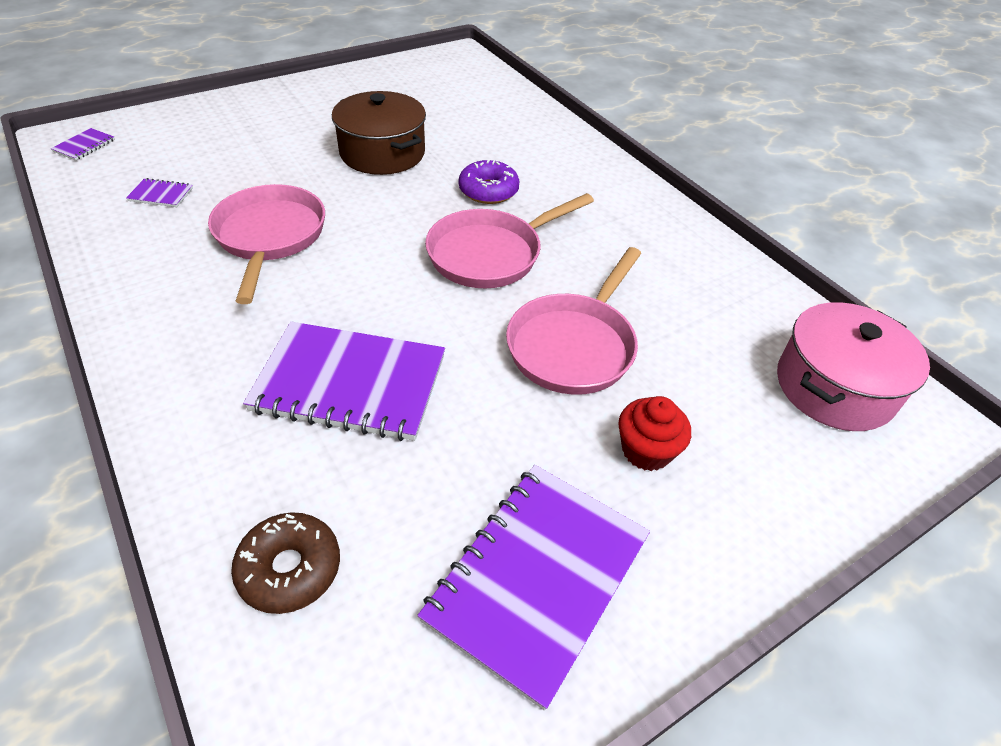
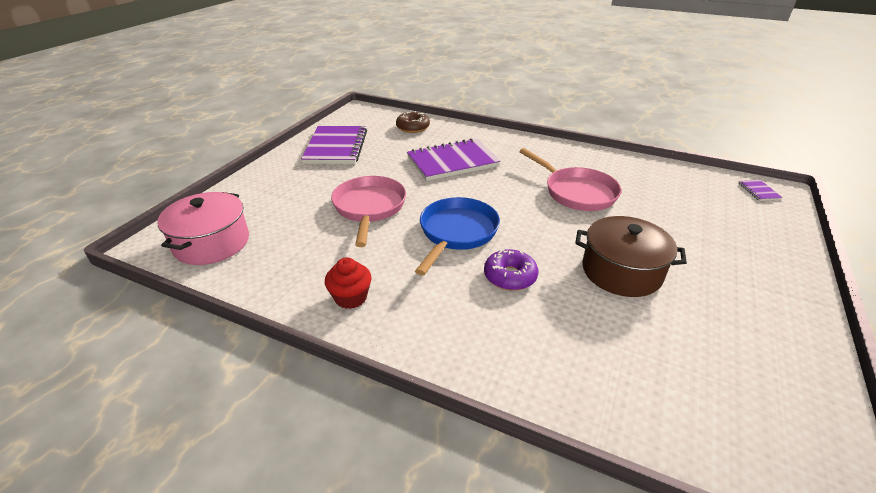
camera: 150 degrees right, 10 degrees down
(161, 195) = (663, 187): purple notebook -> none
(490, 254) = (457, 233): pink pan -> blue pan
(646, 450) = (312, 185): red cupcake -> red cupcake (351, 297)

